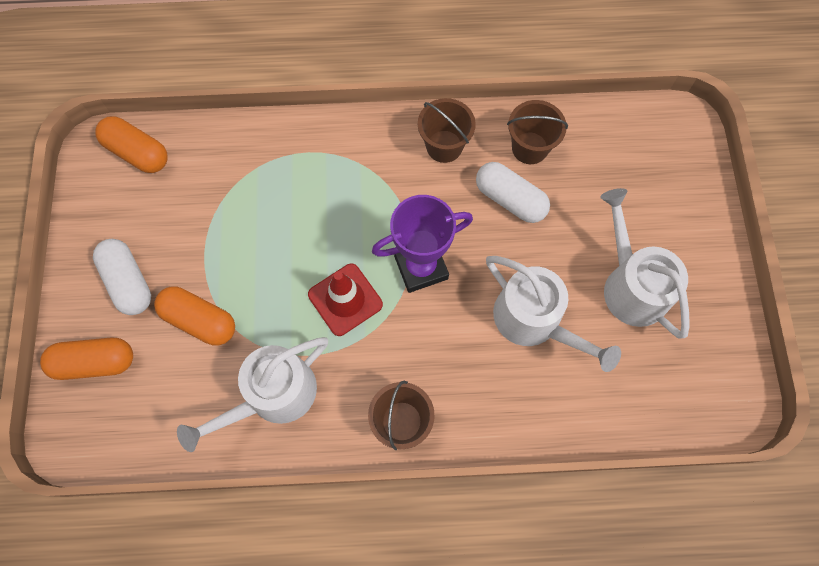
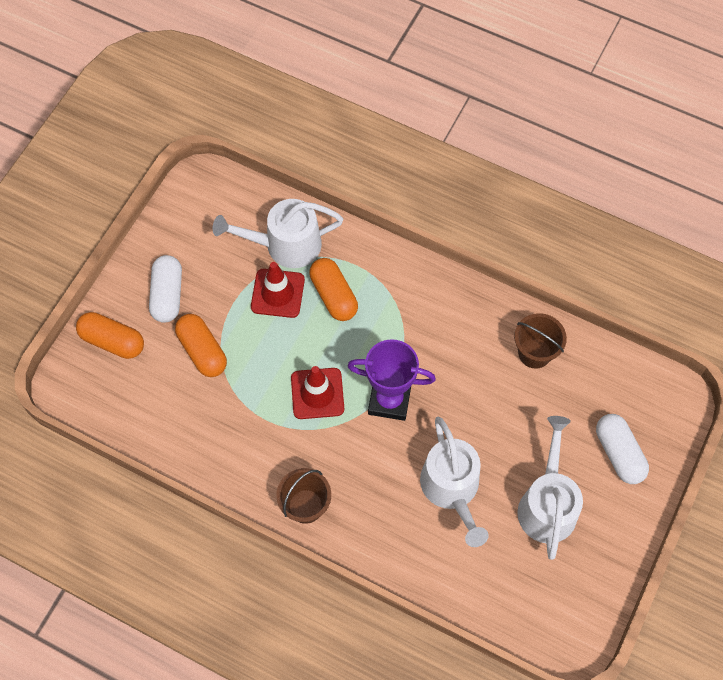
camera: 30 degrees right, 5 degrees down
(137, 153) = (227, 199): orange capsule -> orange capsule (333, 295)
(245, 220) = (277, 293): none -> red traffic cone
(273, 395) = (224, 435): white watering can -> white watering can (286, 245)
(444, 146) = (466, 315): brown bucket -> none
(510, 199) = (492, 385): white capsule -> white capsule (619, 453)

